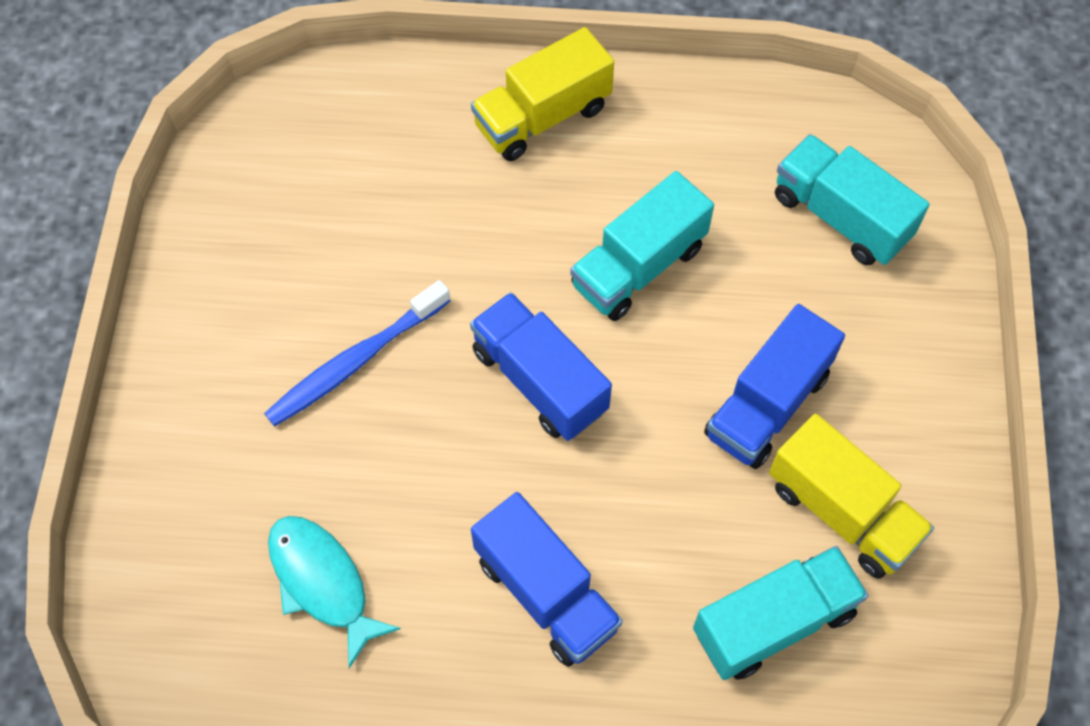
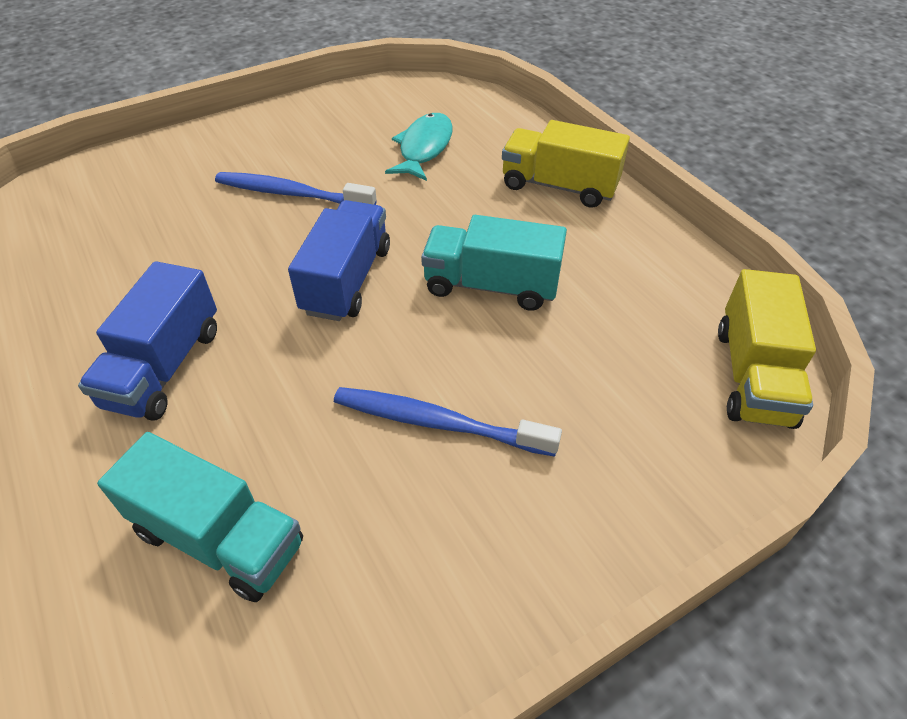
camera: 55 degrees right, 15 degrees down
(322, 583) = (111, 253): turquoise fish -> turquoise fish (424, 148)
(767, 404) = (438, 423): blue truck -> blue toothbrush
(840, 217) = (668, 383): turquoise truck -> none
(842, 511) = (372, 536): yellow truck -> yellow truck (753, 375)

